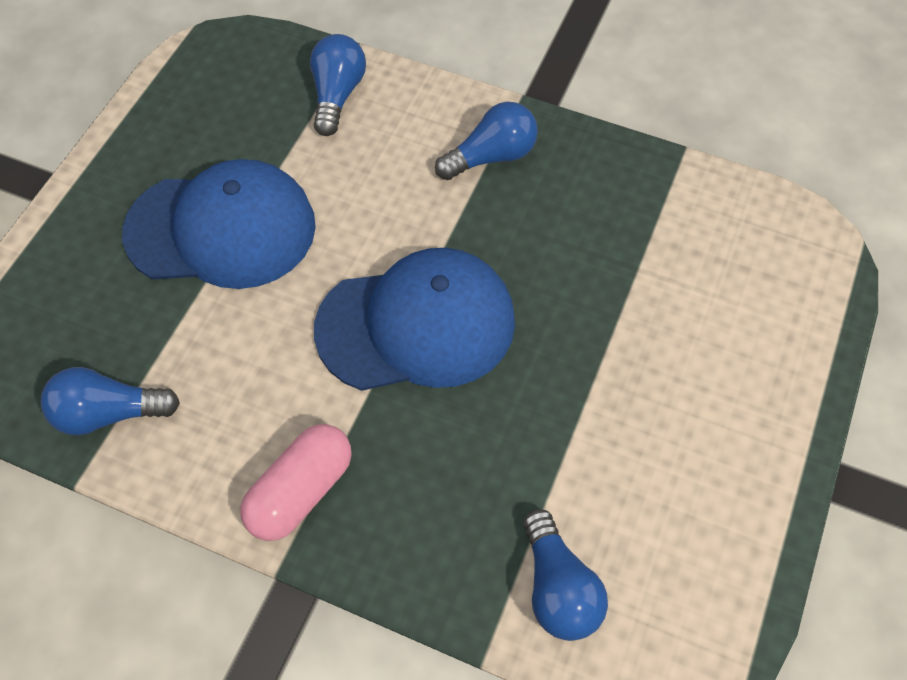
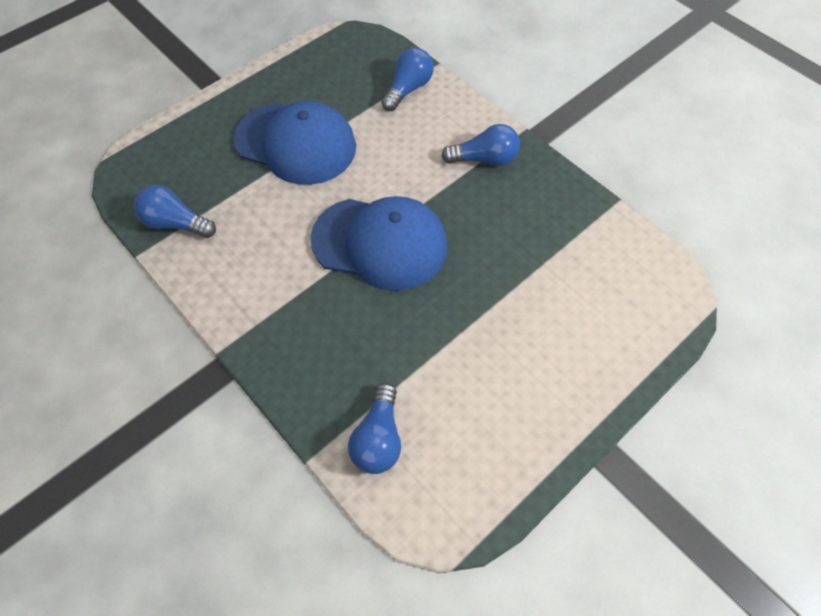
camera: 25 degrees right, 0 degrees up
(300, 491) = (257, 312): pink capsule -> none

